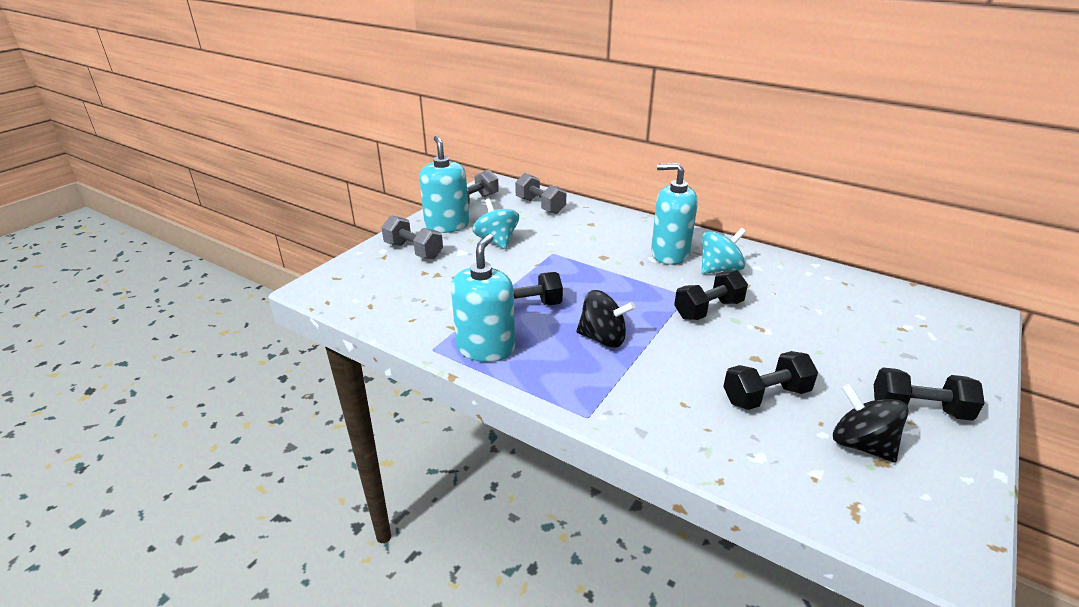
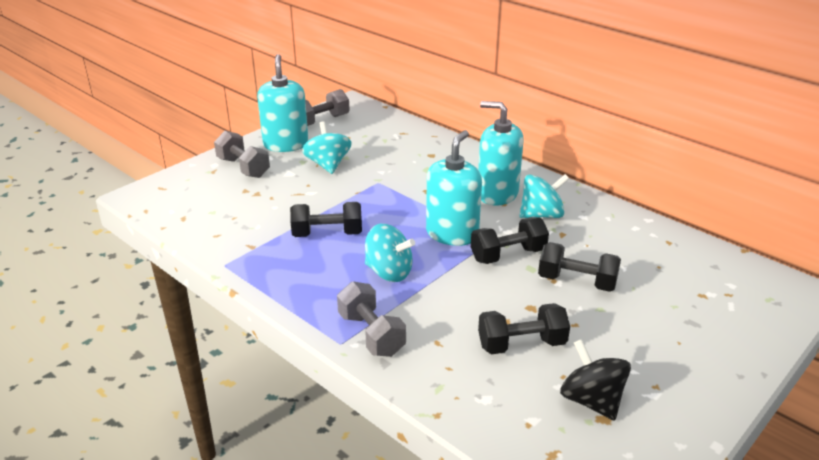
camera: 10 degrees right, 0 degrees up
(485, 348) = (273, 269): turquoise soap dispenser -> turquoise soap dispenser (452, 234)
(540, 206) = (387, 131): grey dumbbell -> grey dumbbell (371, 334)
(603, 338) = (389, 272): black spinning top -> turquoise spinning top
(919, 410) = (670, 376): black dumbbell -> black dumbbell (576, 282)

